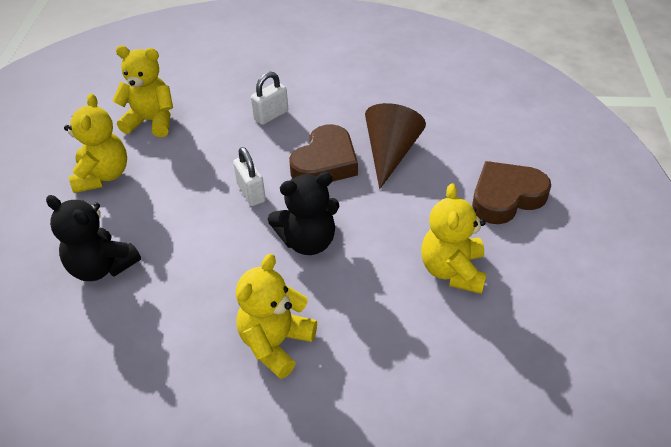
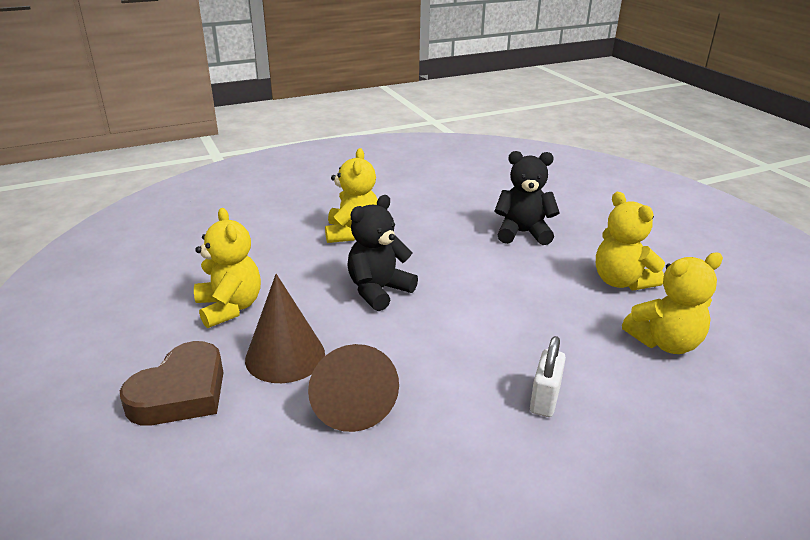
camera: 150 degrees right, 15 degrees down
(251, 193) = (469, 310): white padlock -> none
(325, 162) = (422, 363): brown heart -> none
(421, 201) = (285, 356): none -> brown cone

